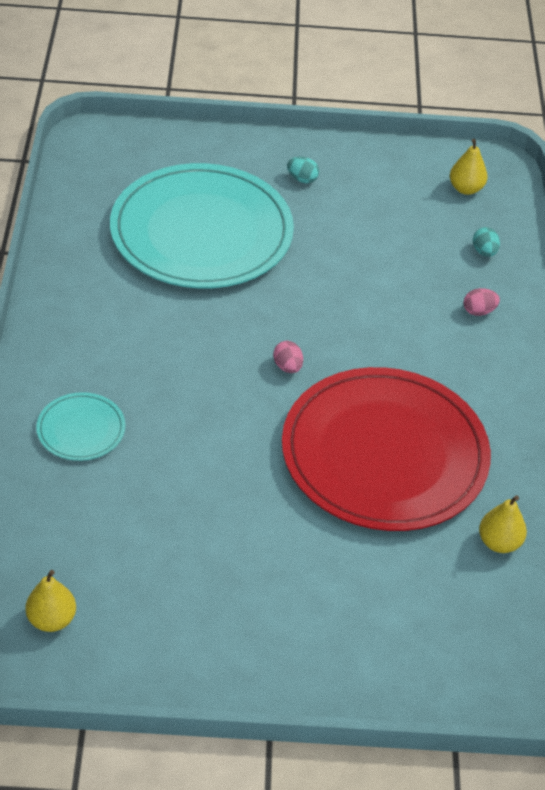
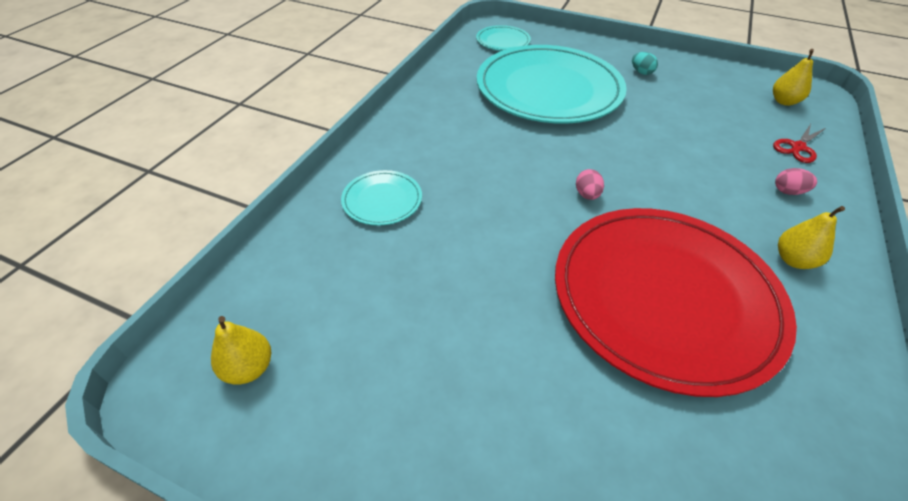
camera: 25 degrees right, 0 degrees up
(115, 163) = (503, 41): none -> turquoise plate
(484, 252) = (798, 147): turquoise egg -> red scissors
(499, 542) = (794, 445): yellow pear -> yellow pear (793, 260)

